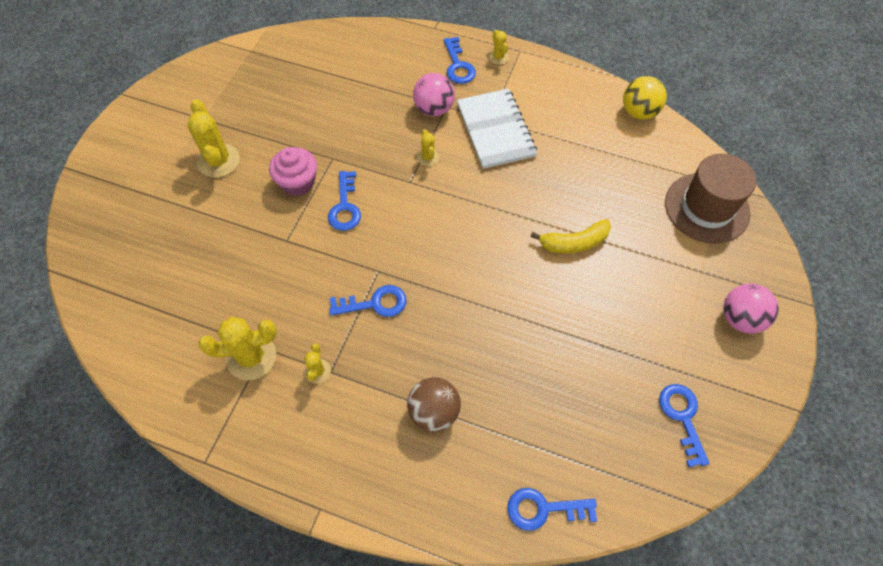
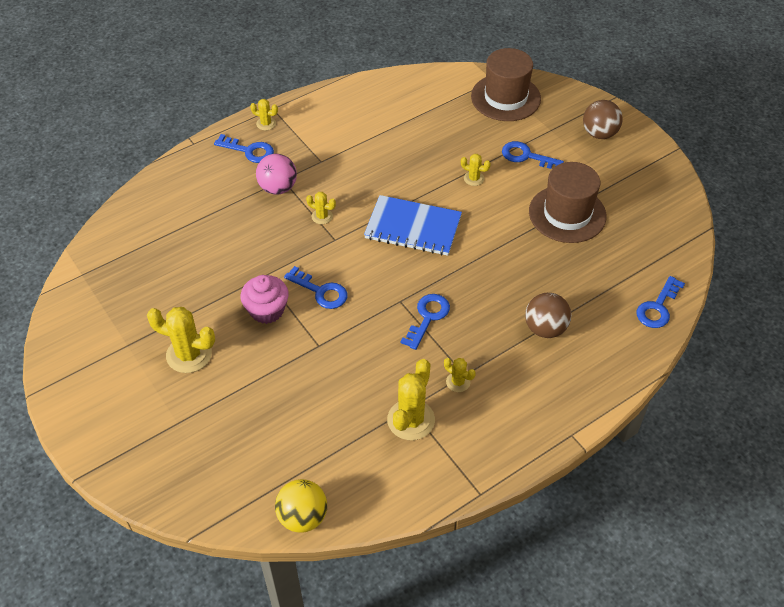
camera: 55 degrees left, 10 degrees down
(471, 230) = (413, 227): none -> blue notebook
(495, 130) = (335, 164): white notebook -> none
(574, 243) = (474, 178): yellow banana -> yellow cactus
(599, 350) = (567, 214): none -> brown hat
(639, 112) = (396, 81): yellow ball -> yellow ball (303, 517)
(682, 417) = (645, 202): blue key -> blue key (526, 156)
(740, 318) = (599, 134): pink ball -> brown ball

